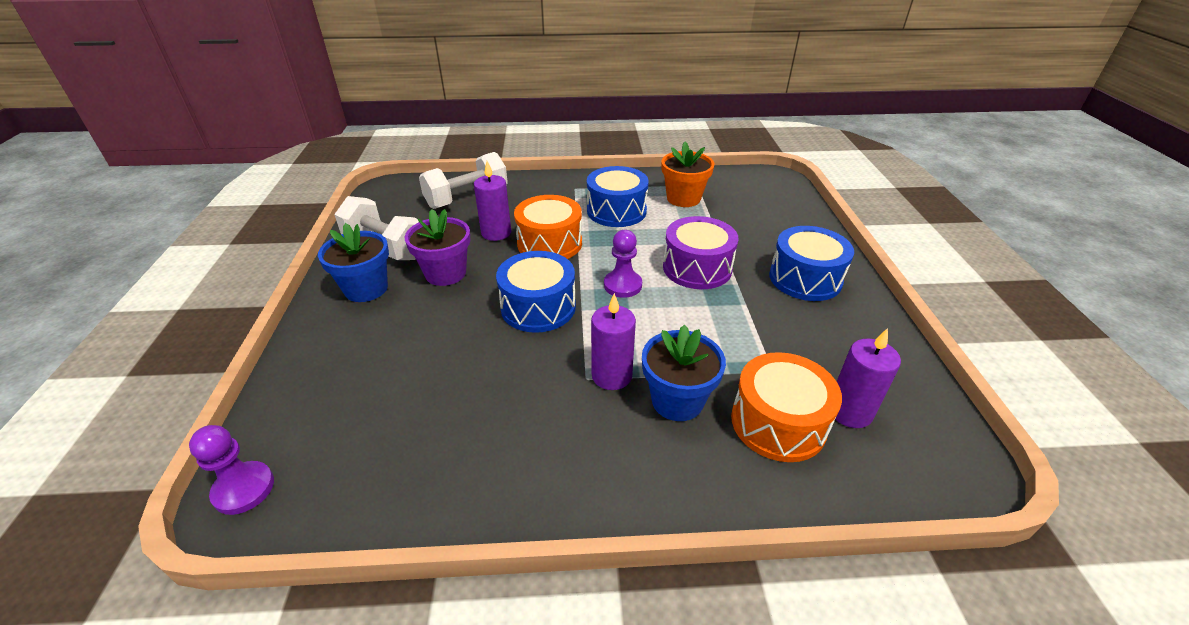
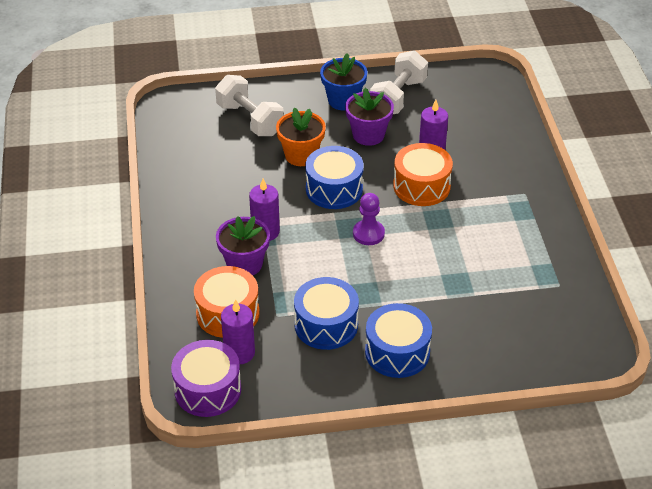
camera: 85 degrees right, 5 degrees up
(244, 489) = (175, 102): purple pawn -> none
(467, 198) = (486, 126): white dumbbell -> white dumbbell (250, 119)
(616, 211) = (487, 225): blue drum -> blue drum (326, 325)
(677, 400) = (244, 264): blue flower pot -> purple flower pot
(683, 198) = (526, 274): orange flower pot -> orange flower pot (301, 155)
(697, 268) = (401, 280): purple drum -> purple drum (208, 390)

